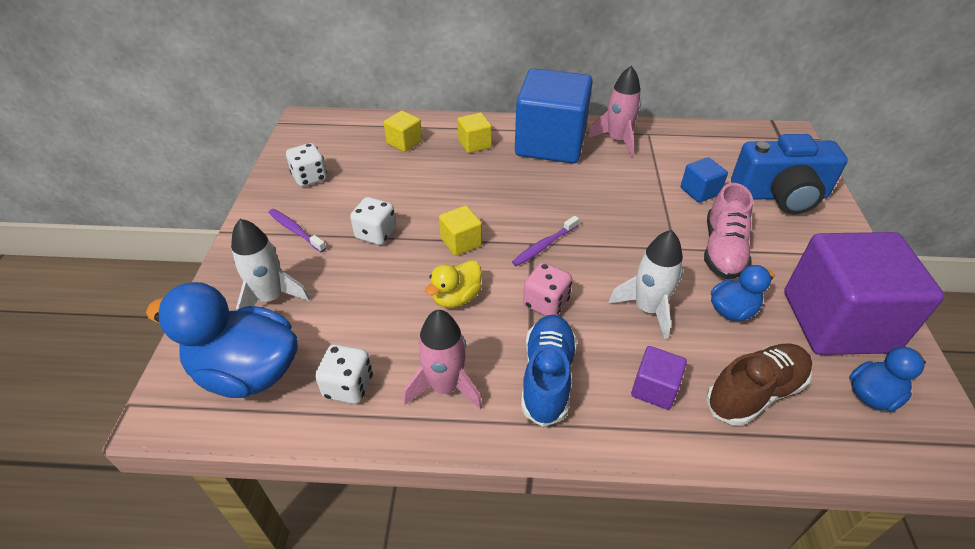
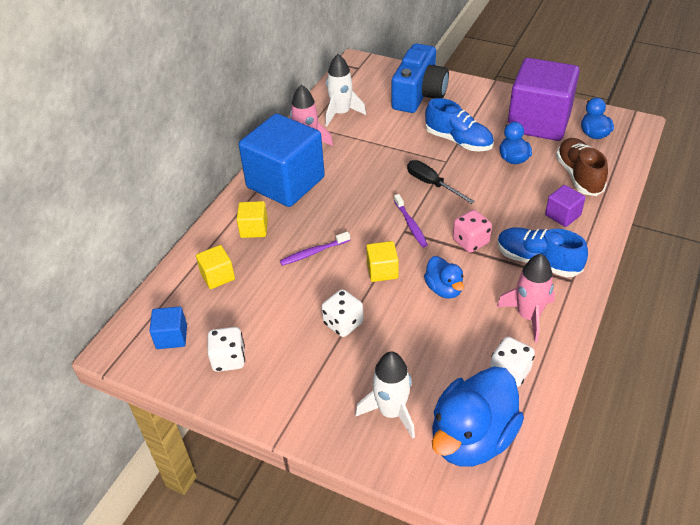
camera: 65 degrees left, 0 degrees up
(295, 230) = (307, 382): purple toothbrush -> purple toothbrush (313, 252)
(456, 297) = (444, 289): yellow duck -> blue duck
(624, 246) = (432, 184): none -> black screwdriver
(647, 309) = (497, 194): white rocket -> white rocket (341, 113)
(699, 191) = (394, 127): blue cube -> blue cube (171, 337)
(722, 250) = (458, 141): pink shoe -> blue shoe

